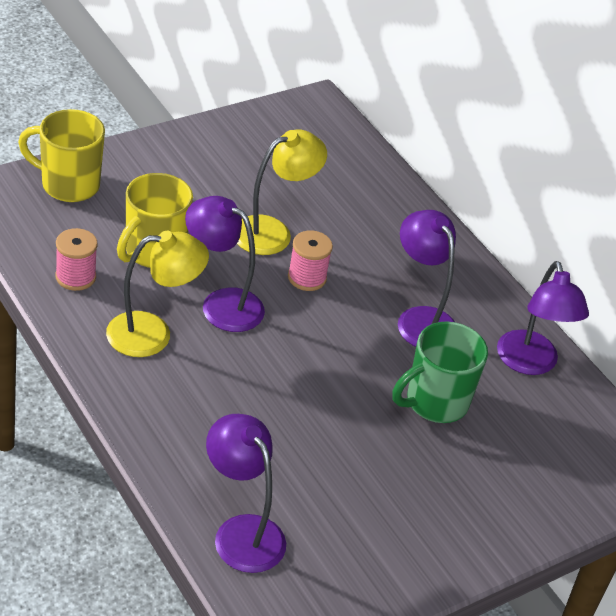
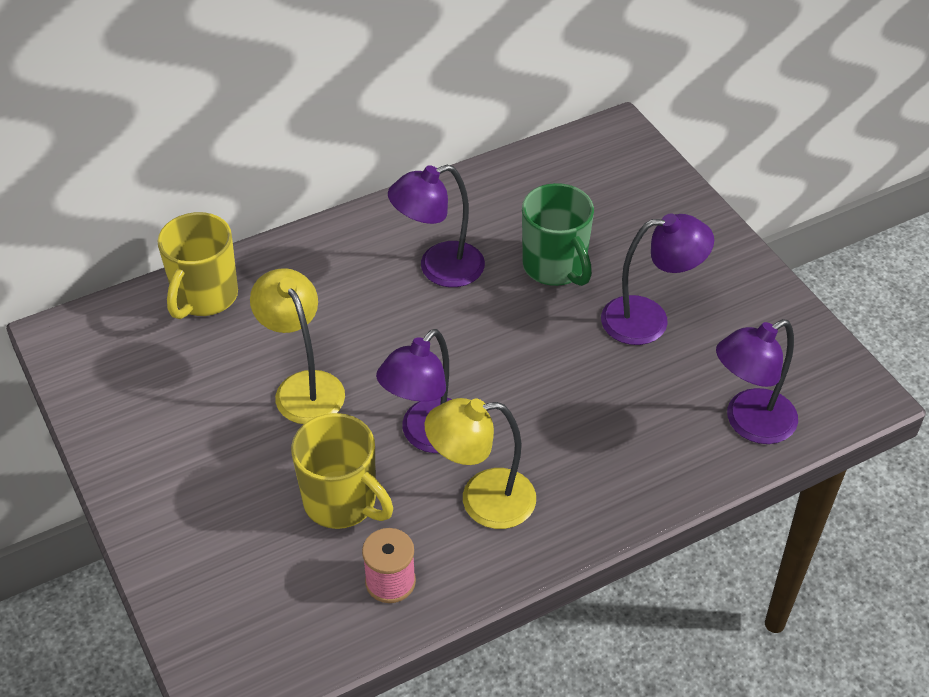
camera: 80 degrees left, 5 degrees up
(68, 185) = (212, 598): yellow mug -> yellow mug (205, 297)
(153, 334) = (482, 500): yellow lamp -> yellow lamp turned 90 degrees counterclockwise
(307, 278) = (380, 359): pink spool -> none
(530, 363) = (493, 194): purple lamp -> purple lamp (649, 320)

